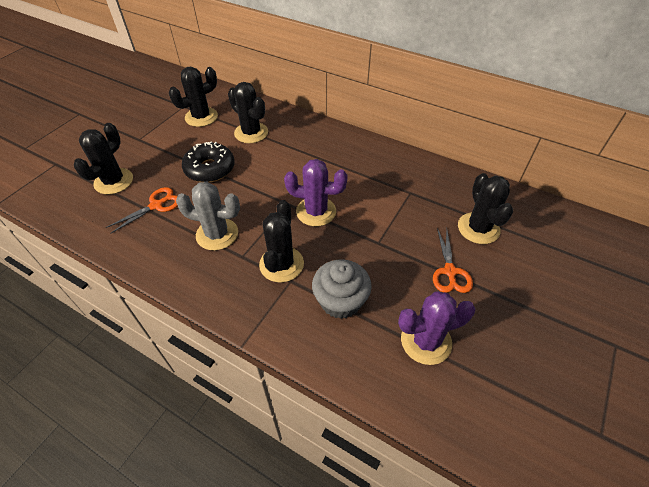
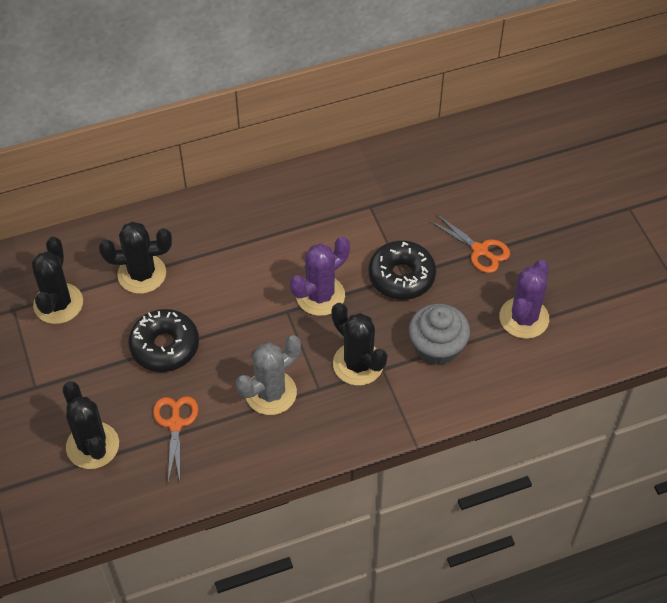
camera: 50 degrees left, 5 degrees up
(376, 242) = (401, 276): none -> black donut
(478, 228) = (458, 193): black cactus -> none

